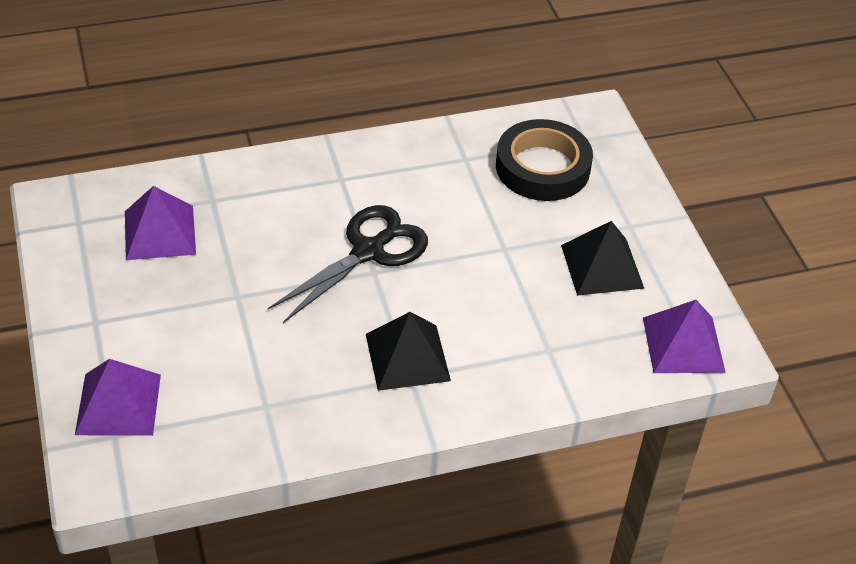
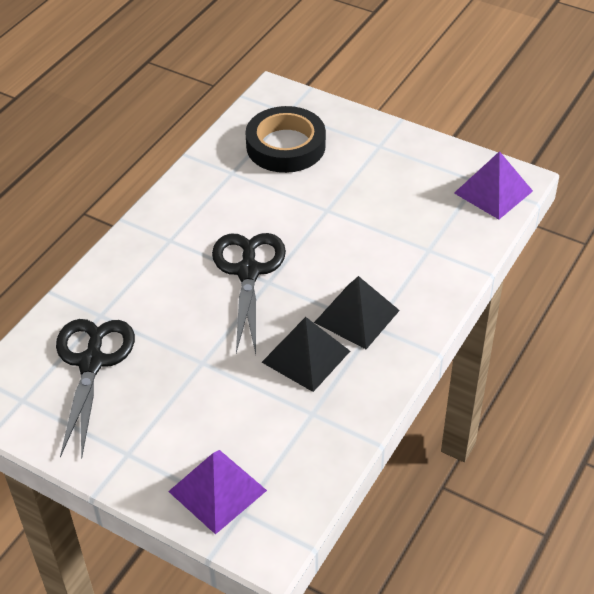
camera: 40 degrees left, 0 degrees up
(159, 232) = (92, 362): purple pyramid -> black scissors
(602, 266) = (395, 180): black pyramid -> black pyramid (306, 356)

